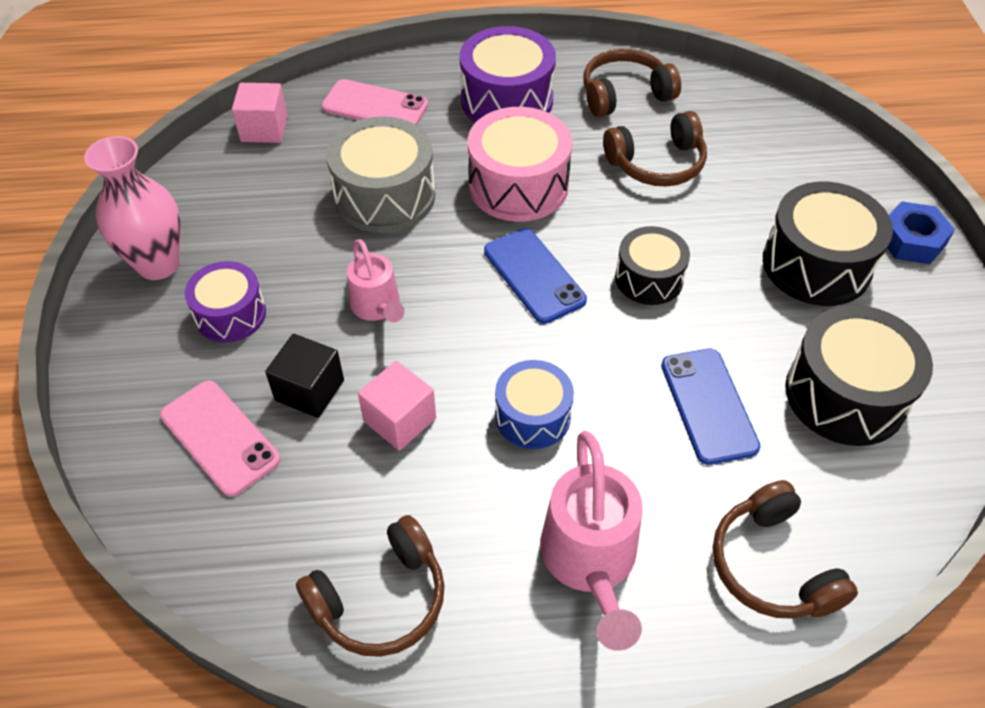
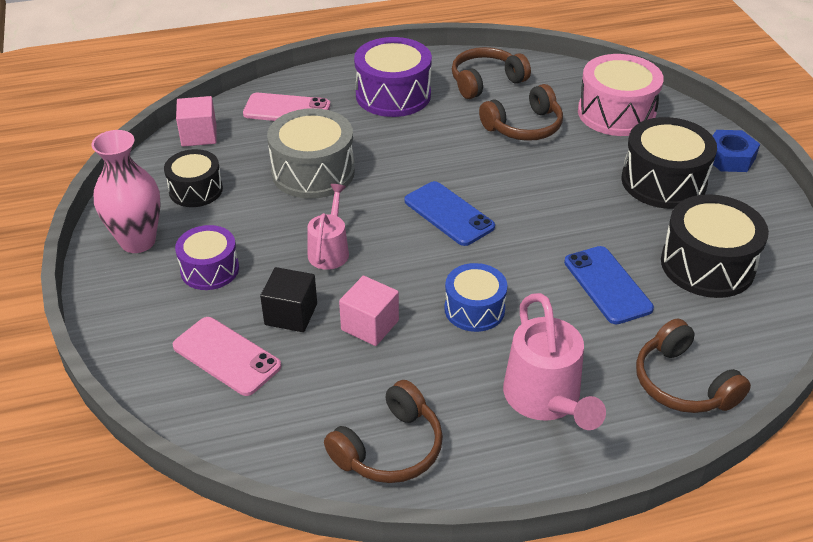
camera: 10 degrees left, 10 degrees down
(377, 307) = (330, 250): pink watering can -> pink watering can turned 135 degrees counterclockwise
(518, 185) = (419, 153): pink drum -> pink drum (616, 113)
(649, 278) = (539, 205): black drum -> black drum (196, 190)

